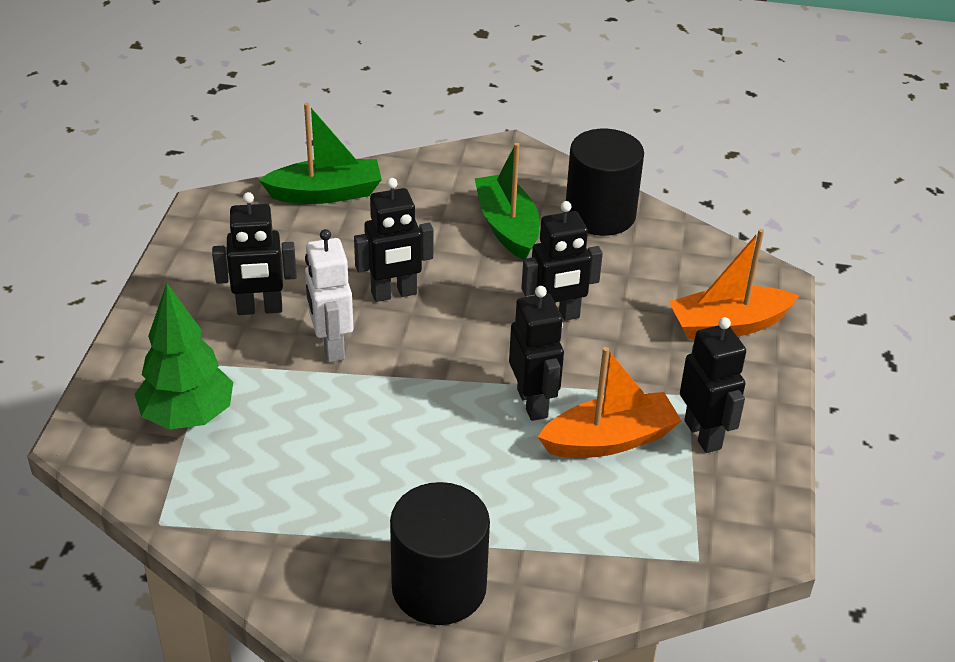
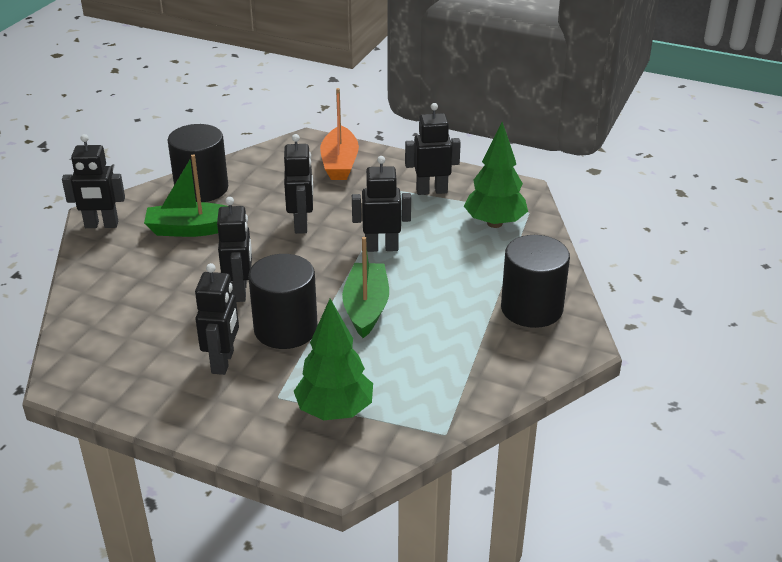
camera: 75 degrees left, 5 degrees down
(326, 193) = (91, 311): green boat -> green boat (366, 308)
(331, 346) = (285, 329): white robot -> black cylinder
(488, 158) = (101, 225): none -> black robot
(609, 440) = (425, 224): orange boat -> none
(646, 520) = (494, 223): none -> green tree

